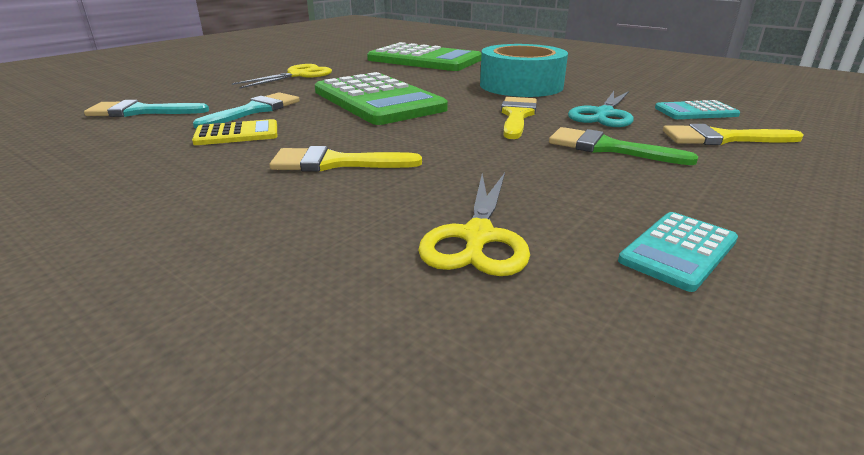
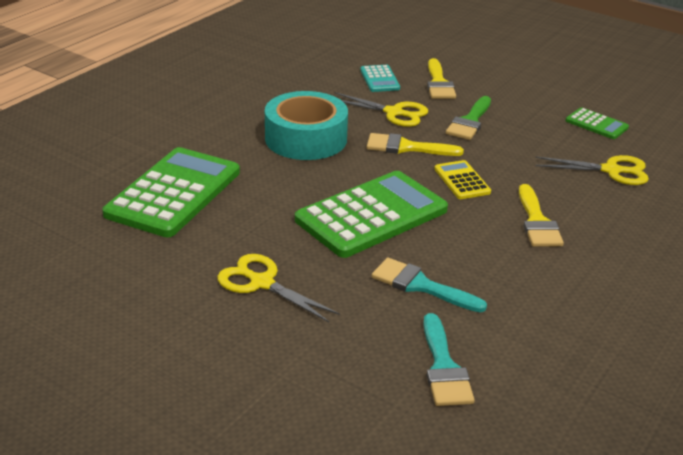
camera: 95 degrees left, 5 degrees up
(237, 134) = (493, 280): yellow calculator -> yellow calculator (462, 180)
(603, 114) = (394, 113): turquoise scissors -> yellow scissors
(678, 250) = (596, 124): turquoise calculator -> green calculator

